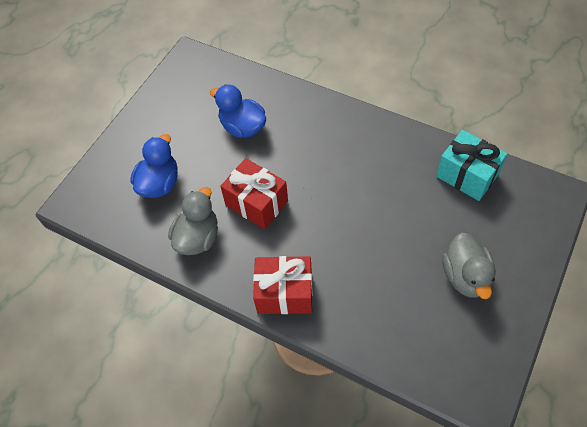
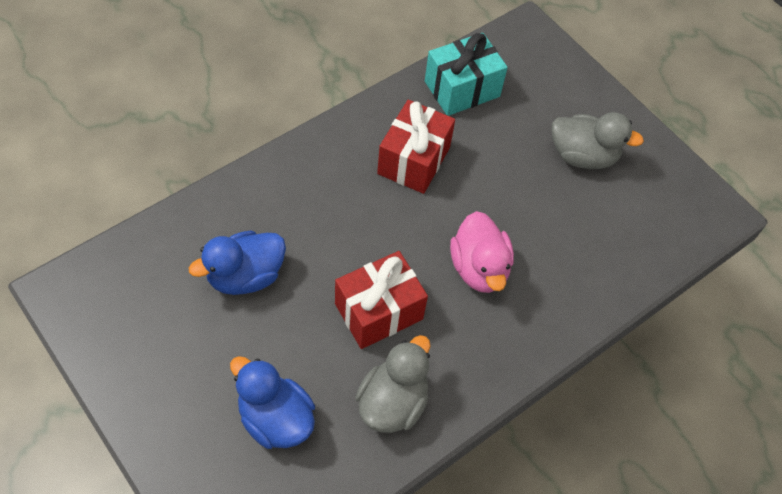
camera: 75 degrees left, 0 degrees up
(198, 237) = (393, 402): grey duck -> grey duck turned 75 degrees clockwise
(284, 293) = (522, 336): red gift -> red gift (414, 160)
(322, 246) = (479, 268): none -> pink duck

